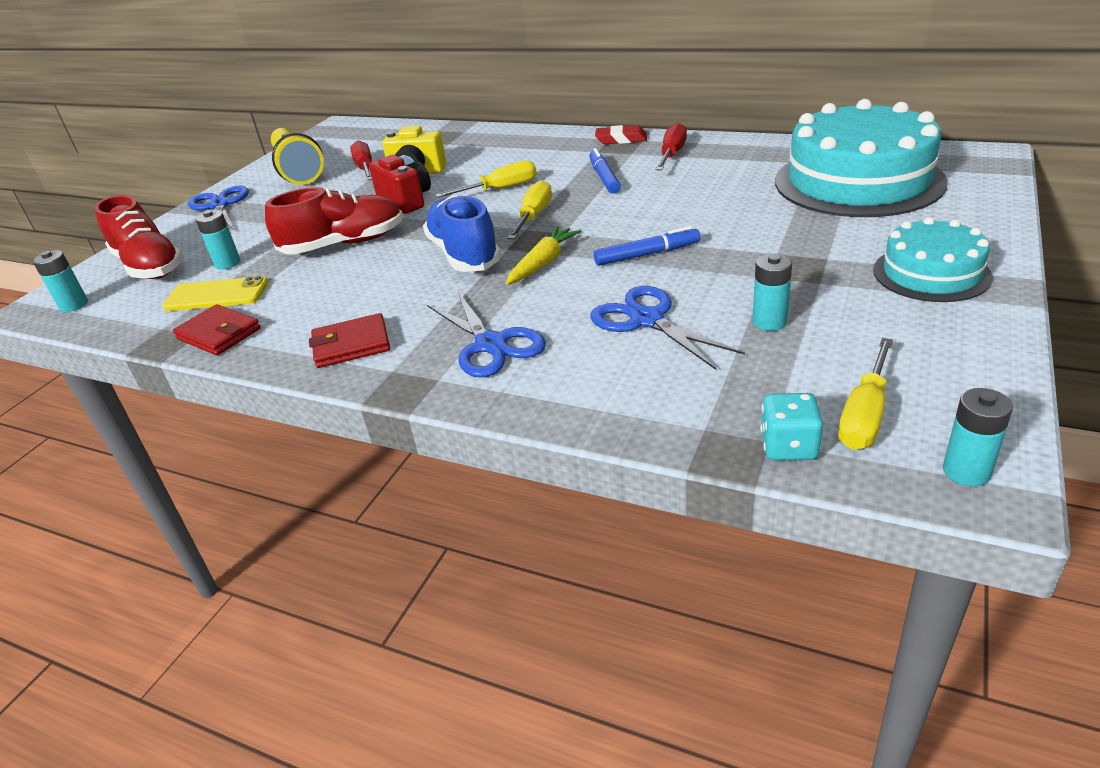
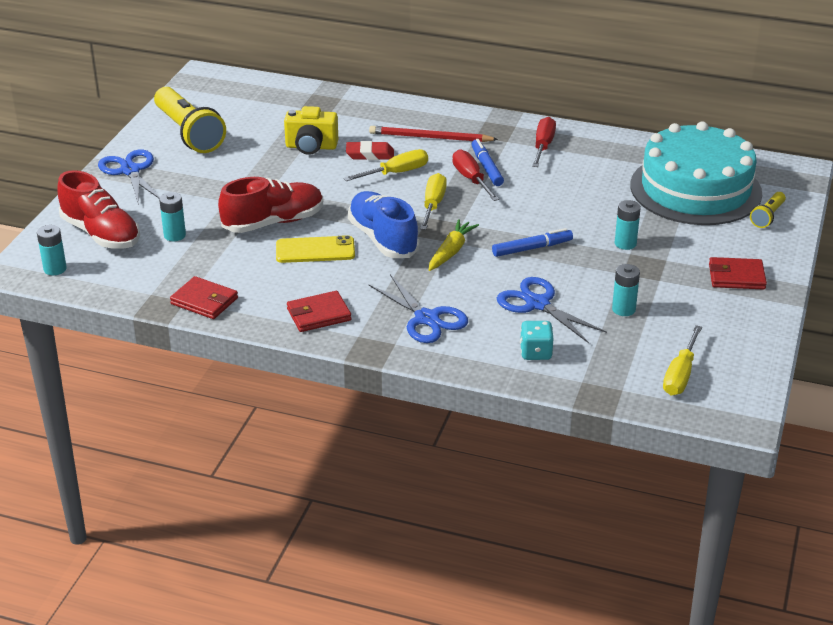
camera: 10 degrees left, 0 degrees up
(217, 295) = (182, 266): yellow phone -> yellow phone (315, 250)
(365, 168) = (257, 137): red screwdriver -> red screwdriver (471, 179)
(406, 201) = (312, 180): red camera -> none
(546, 156) = (430, 137): none -> red pencil
(621, 139) = (495, 123): red eraser -> red eraser (370, 155)
(788, 447) = (633, 393): turquoise dice -> turquoise dice (535, 352)
(931, 273) = (736, 277): turquoise cake -> red wallet
(960, 203) = (767, 216): none -> yellow flashlight
(966, 471) = (733, 409): turquoise battery -> turquoise battery (625, 243)

